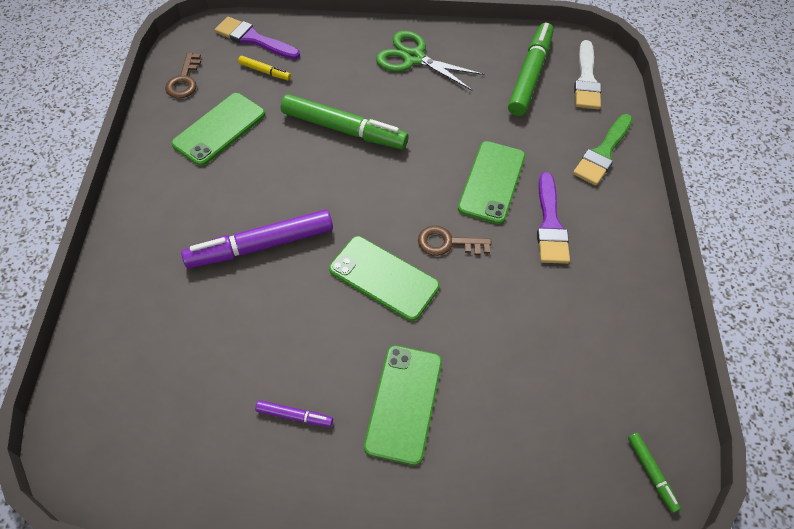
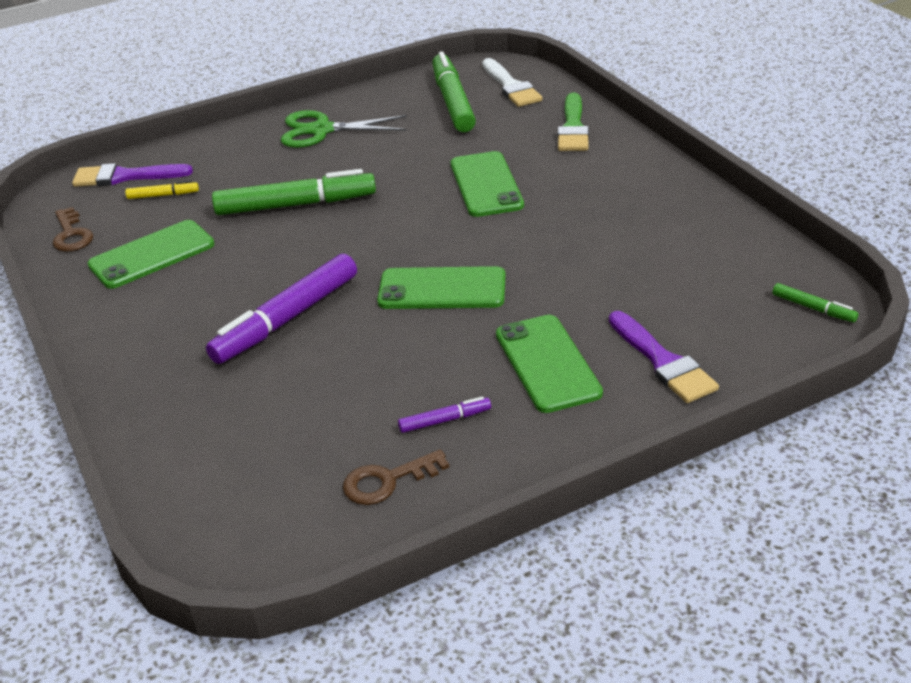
camera: 25 degrees left, 20 degrees down
(219, 129) = (152, 255): green phone -> green phone turned 45 degrees clockwise
(448, 243) = (483, 241): brown key -> brown key (387, 481)
(550, 224) = (570, 191): purple brush -> purple brush (663, 362)

